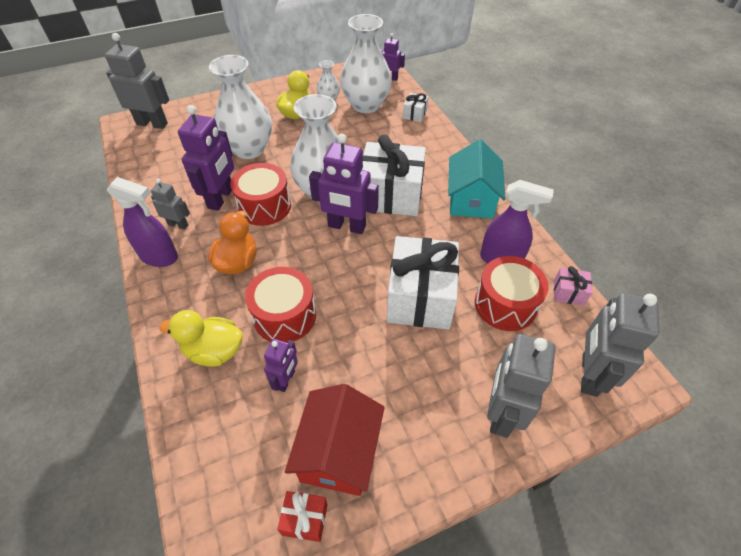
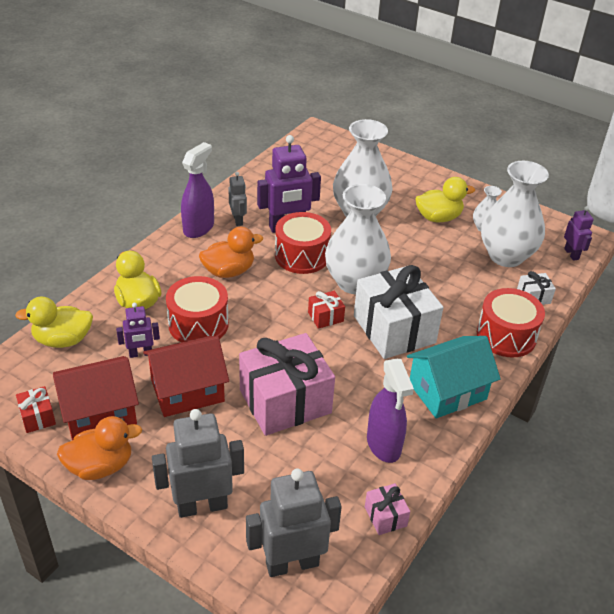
camera: 55 degrees right, 10 degrees down
(152, 123) = (332, 145): grey robot -> none
(159, 257) = (199, 228): purple spray bottle -> purple spray bottle turned 135 degrees counterclockwise
(210, 445) = (63, 340): none -> yellow duck
(346, 226) = (325, 317): purple robot -> red gift
(360, 362) = (187, 390): none -> red house
(409, 481) = (100, 466): none -> orange duck
(420, 297) = (285, 401): white gift -> pink gift
(505, 304) = (327, 468): red drum -> red drum (506, 335)

